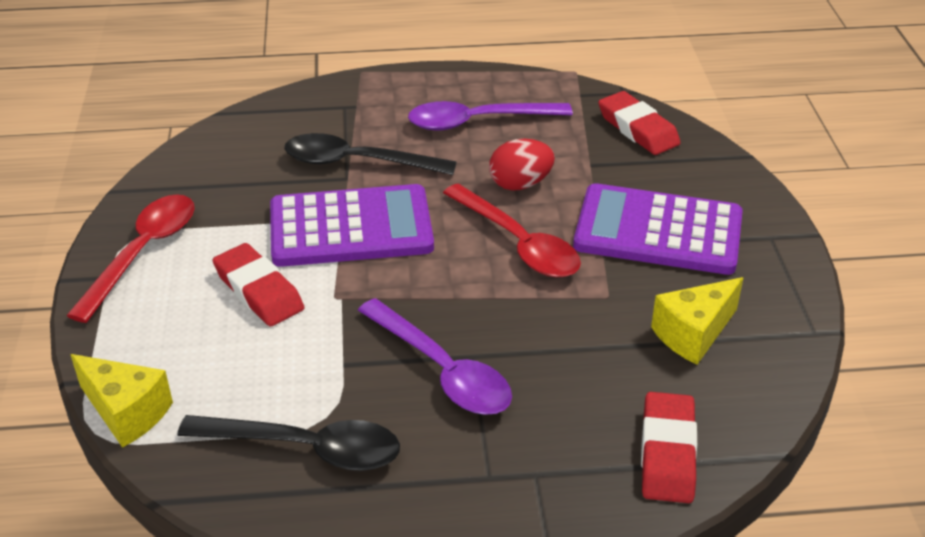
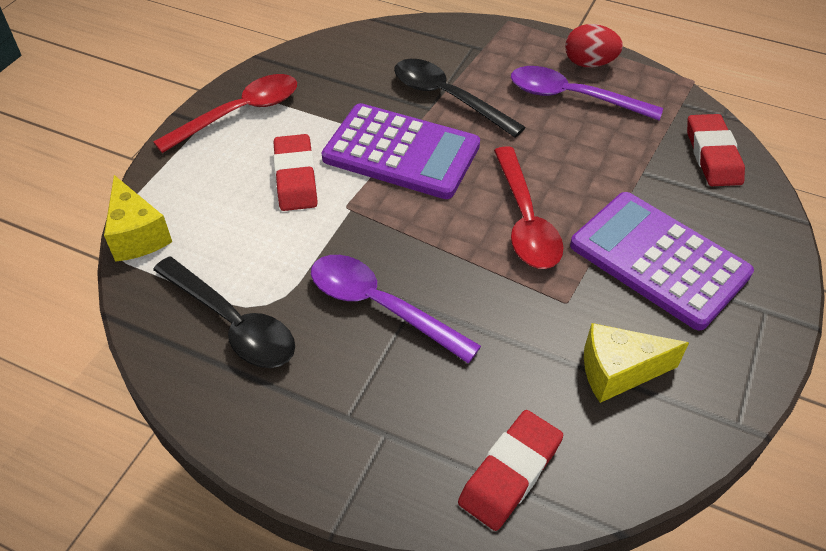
camera: 30 degrees right, 10 degrees up
(442, 370) = (380, 306): purple spoon -> purple spoon turned 135 degrees clockwise
(520, 184) = (567, 167): red egg -> red egg (589, 63)

